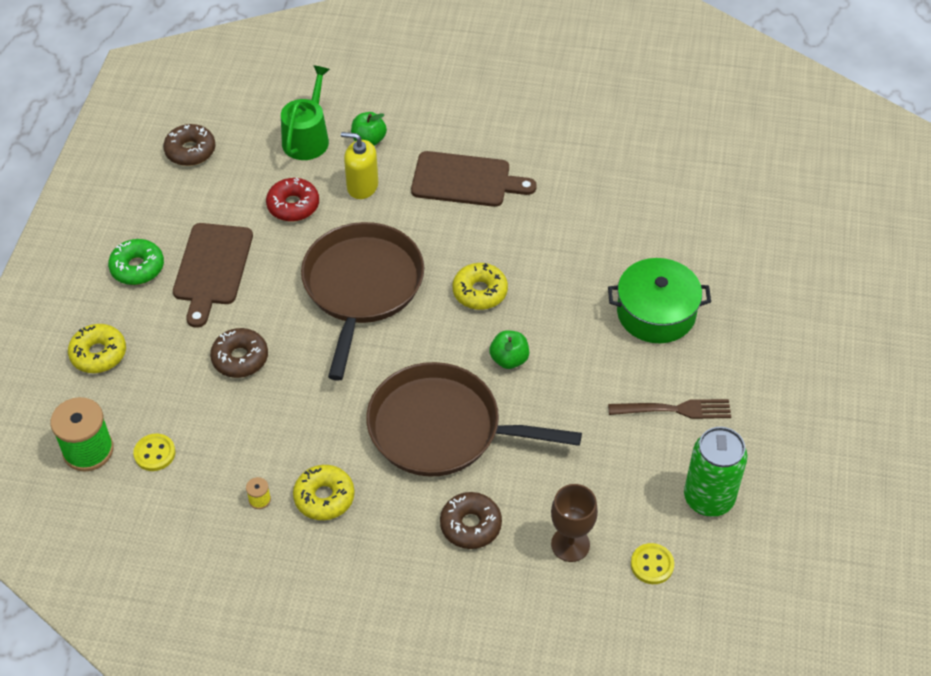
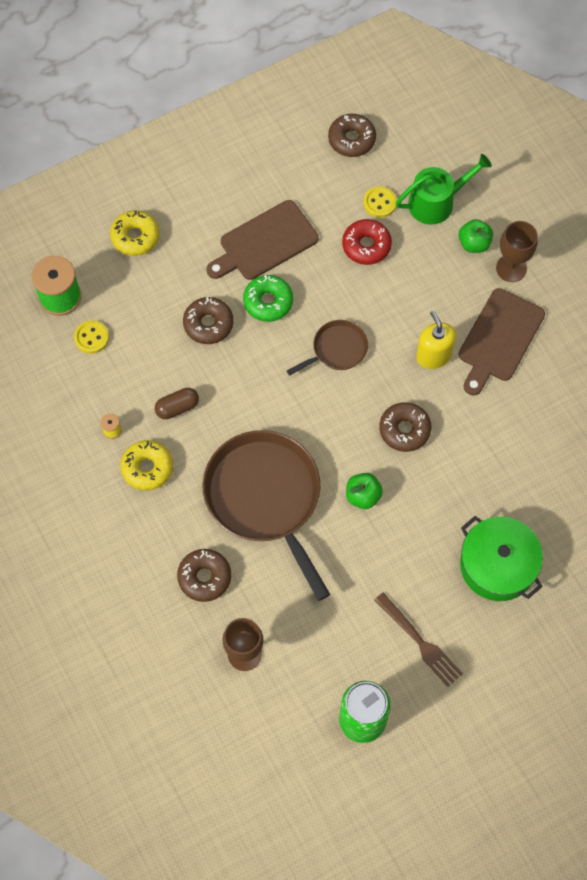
camera: 50 degrees right, 15 degrees up
(137, 268) = (223, 197): green donut -> green donut (268, 302)
(292, 435) = (177, 407): none -> brown capsule
(362, 186) = (427, 275): yellow soap dispenser -> yellow soap dispenser (433, 355)
(362, 287) = (337, 349): brown pan -> brown pan, size x0.49
(415, 133) = (511, 268): none -> brown goblet
(466, 180) = (499, 339): brown cutting board -> brown cutting board turned 60 degrees clockwise
(480, 292) = (404, 430): yellow donut -> brown donut
(652, 565) = (274, 720): yellow button -> yellow button (380, 203)

